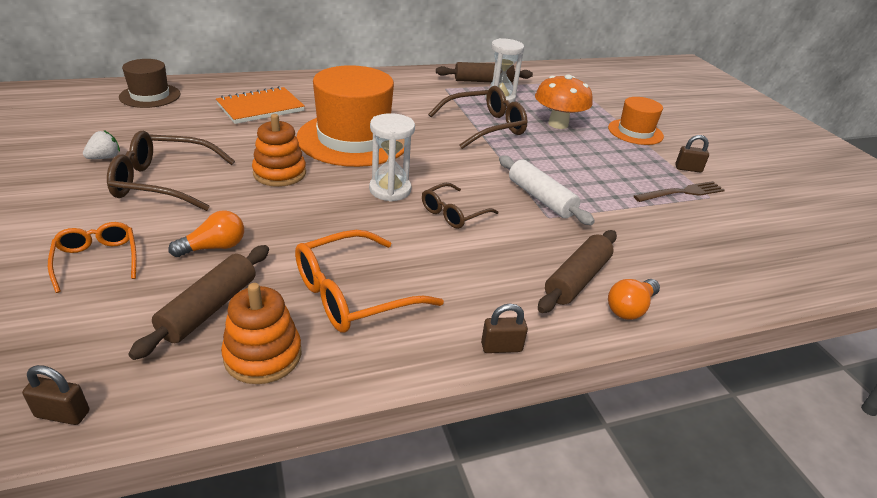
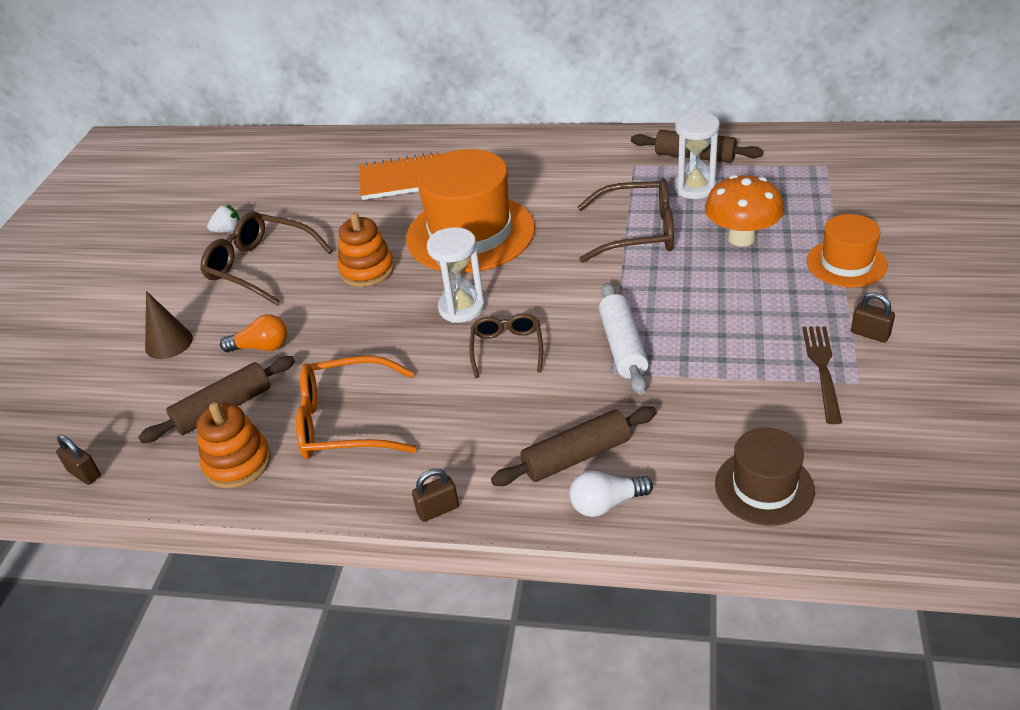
camera: 35 degrees right, 5 degrees up
(97, 260) = (169, 343): orange glasses -> brown cone
(150, 96) = (305, 154): brown hat -> brown hat (764, 487)
(453, 213) = (507, 349): brown glasses -> brown glasses turned 105 degrees clockwise
(501, 347) = (438, 509): brown padlock -> brown padlock turned 45 degrees counterclockwise
(630, 308) = (606, 504): orange light bulb -> white light bulb
(682, 192) = (822, 369): brown fork -> brown fork turned 90 degrees counterclockwise

